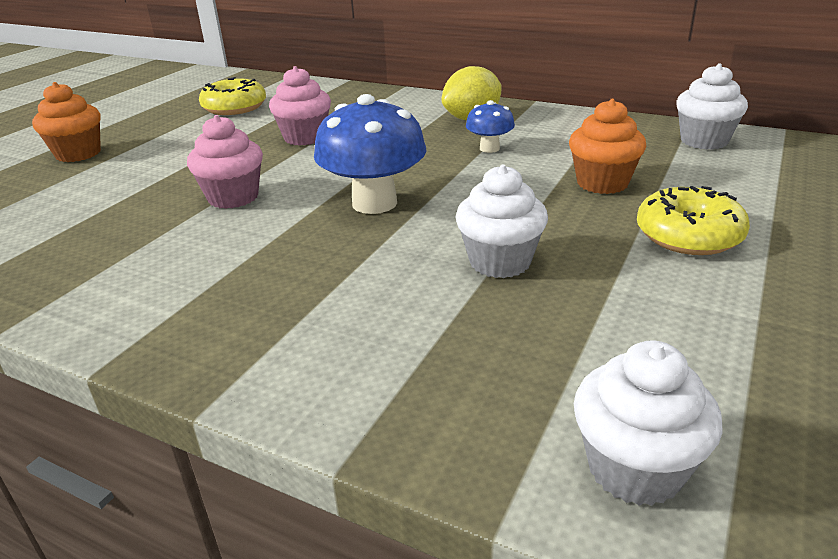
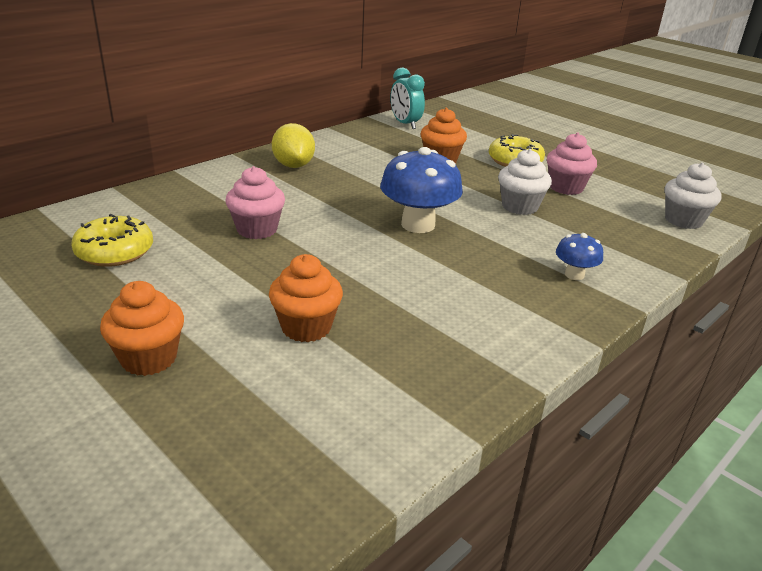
camera: 75 degrees left, 0 degrees up
(125, 193) = (306, 327): none -> orange cupcake
(233, 197) = (363, 275): pink cupcake -> pink cupcake (566, 187)
(489, 148) = (358, 173): blue mushroom -> blue mushroom (574, 275)
(704, 141) = (405, 124): white cupcake -> turquoise clock

